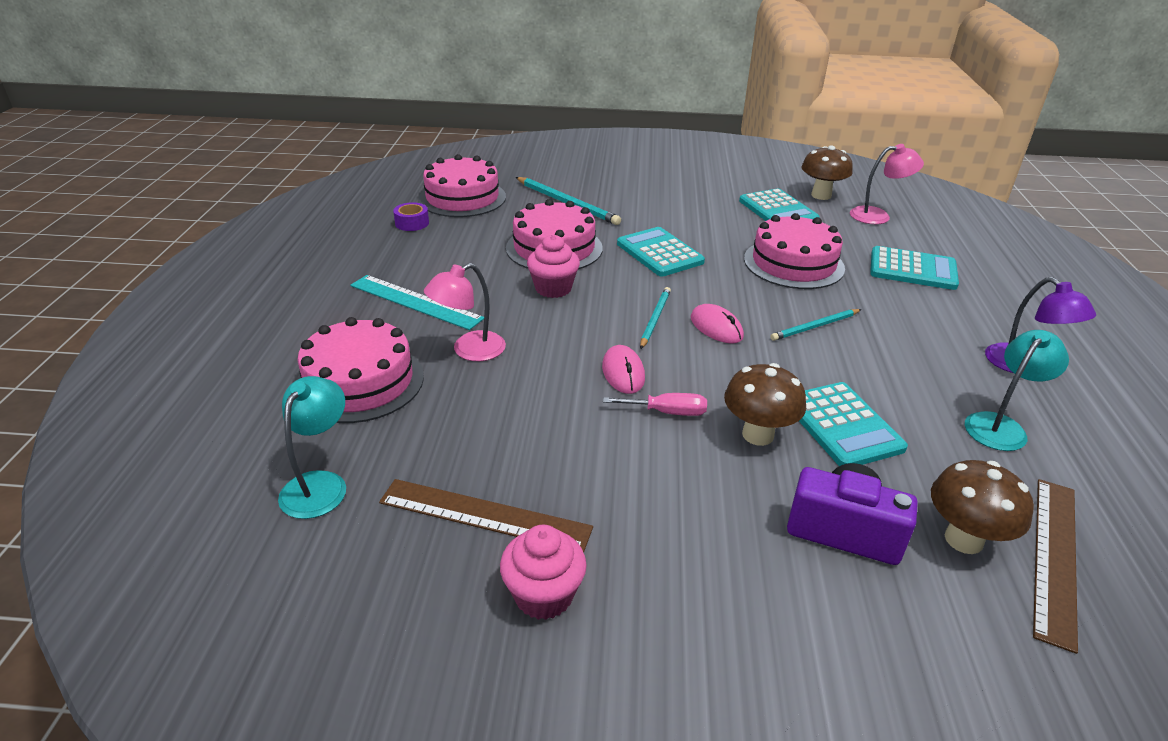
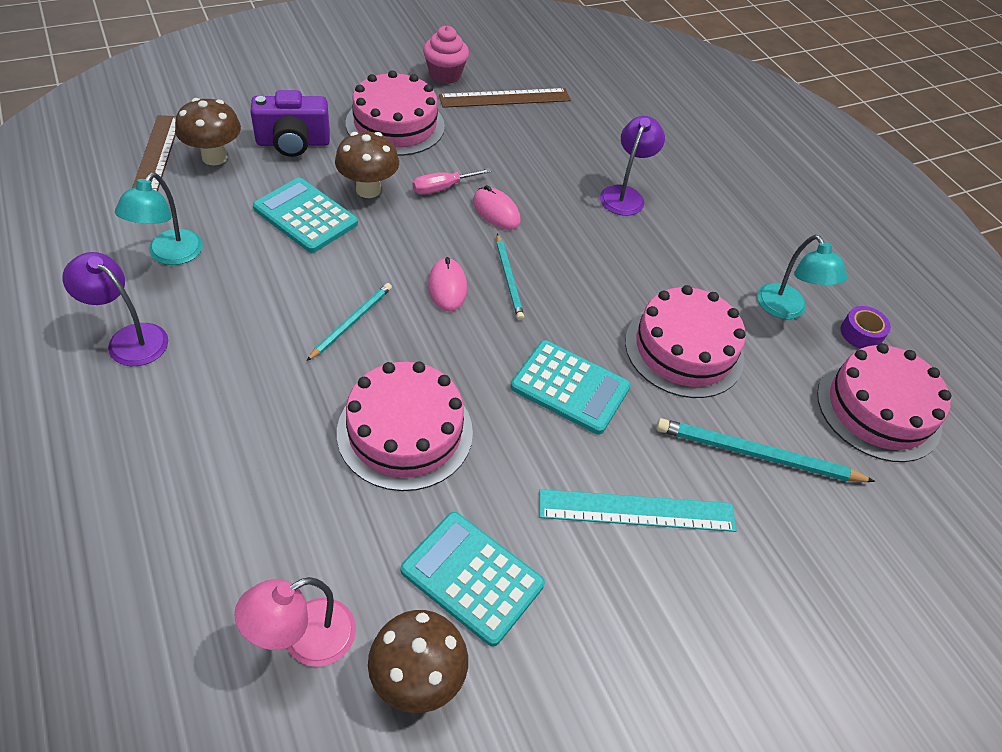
camera: 145 degrees right, 15 degrees up
(320, 484) = (606, 89): turquoise lamp -> turquoise lamp (786, 310)
(360, 382) = (665, 149): pink cake -> pink cake (395, 124)
(415, 302) = (719, 227): turquoise ruler -> turquoise ruler (637, 510)
(469, 350) = (625, 195): pink lamp -> purple lamp
(553, 288) = (628, 285): pink cupcake -> none
(716, 327) = (447, 287): pink mouse -> pink mouse turned 60 degrees clockwise
(912, 269) = (244, 483): turquoise calculator -> none

